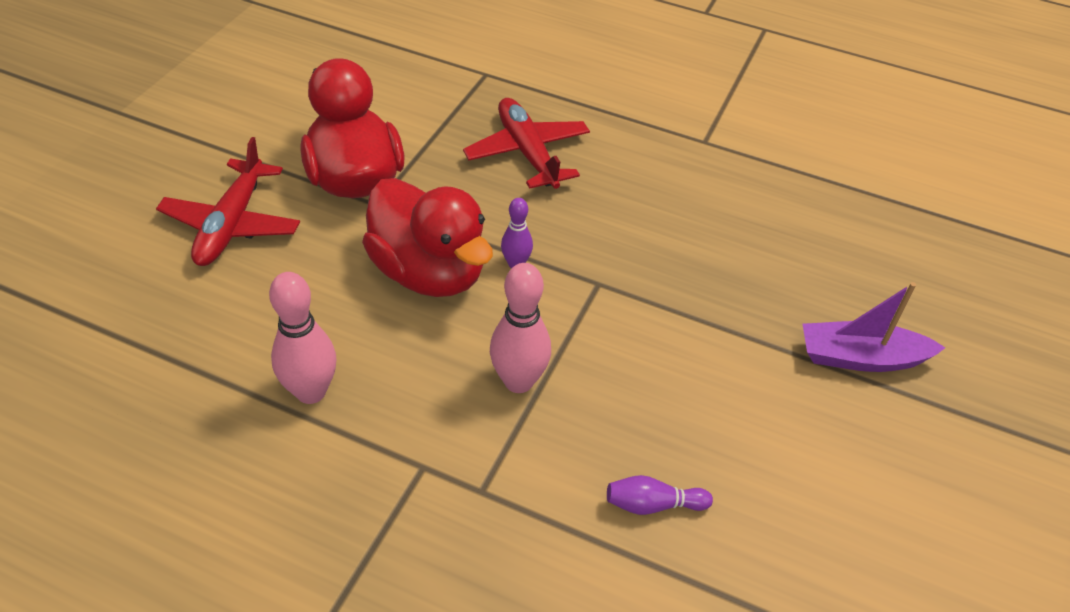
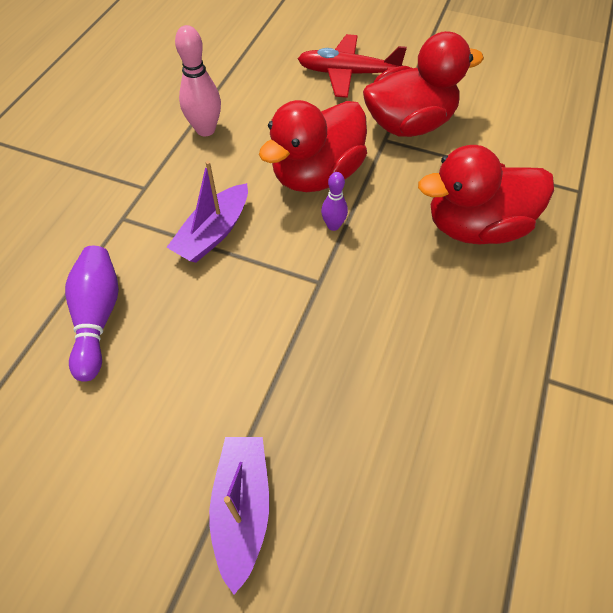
camera: 90 degrees right, 10 degrees up
(518, 381) = (213, 233): pink bowling pin -> purple boat
(527, 152) = (475, 227): red plane -> red duck
(653, 504) = (98, 317): purple bowling pin -> purple bowling pin, size x1.71

